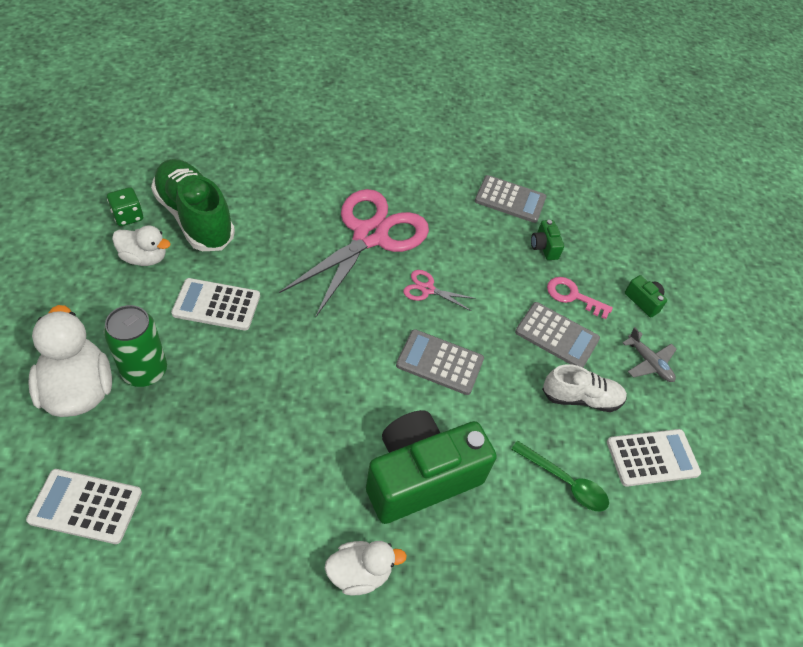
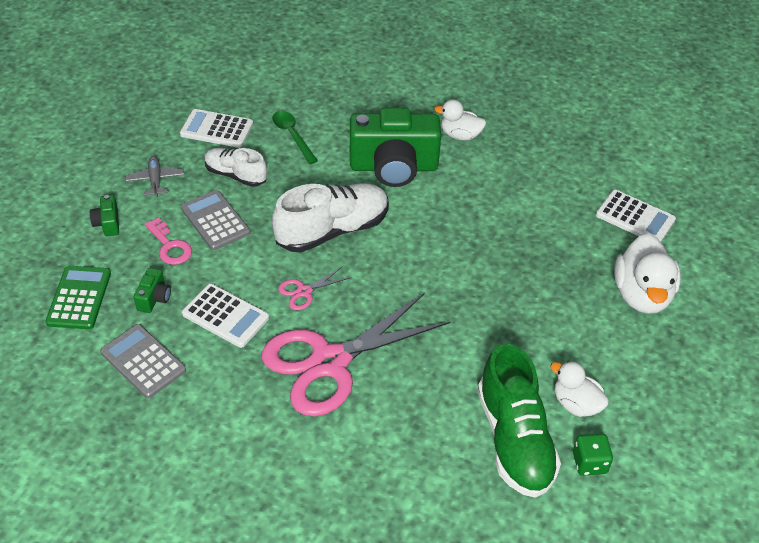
camera: 150 degrees left, 5 degrees down
(144, 371) = (586, 294): green can -> none
(216, 305) = (512, 334): white calculator -> white calculator (225, 316)
(427, 289) = (304, 291): pink scissors -> pink scissors turned 105 degrees clockwise
(440, 362) = (332, 230): grey calculator -> white shoe
(599, 231) = (79, 298): none -> green calculator

